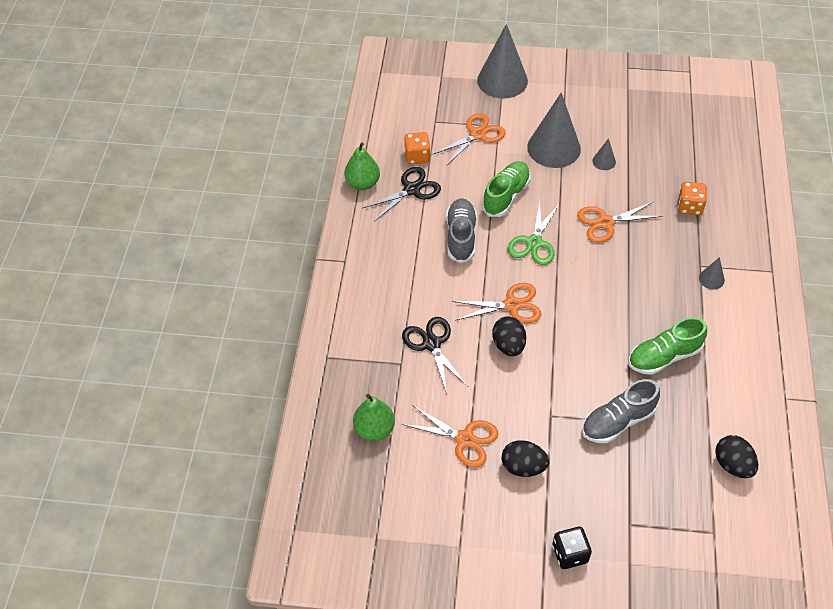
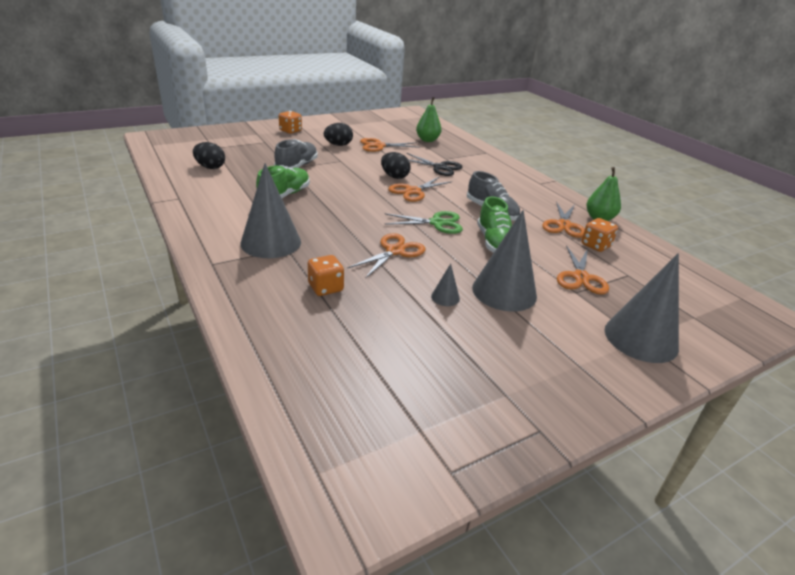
camera: 140 degrees right, 20 degrees down
(411, 190) = (564, 225): black scissors -> orange scissors
(534, 243) = (437, 223): green scissors -> green scissors turned 105 degrees clockwise
(570, 554) = (290, 131): black dice -> orange dice
(711, 279) = (271, 242): grey cone -> grey cone, size x2.31

